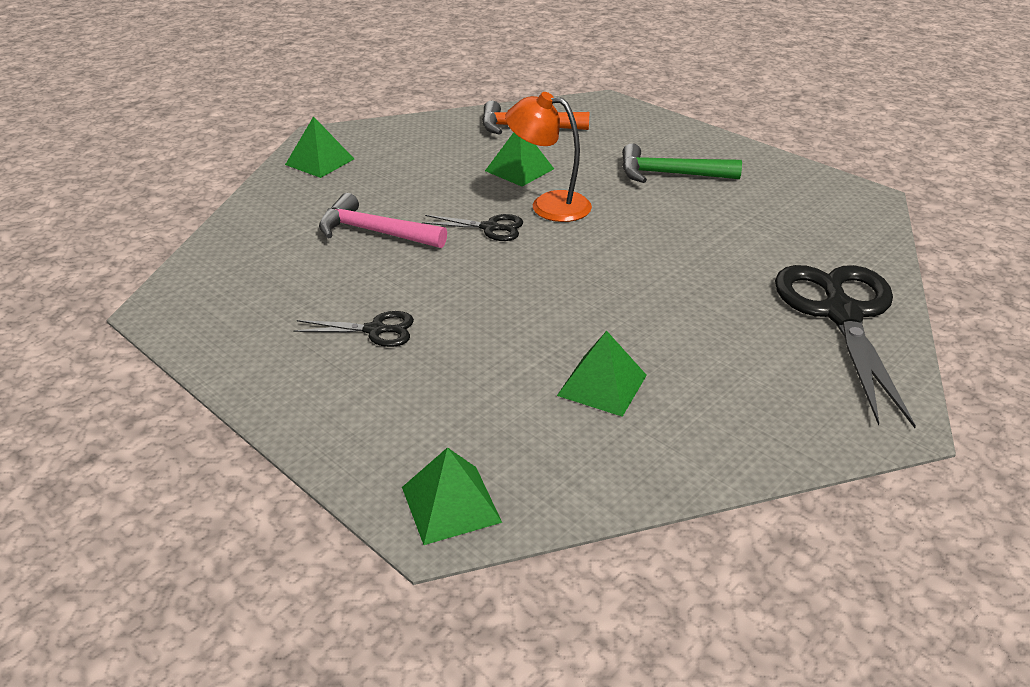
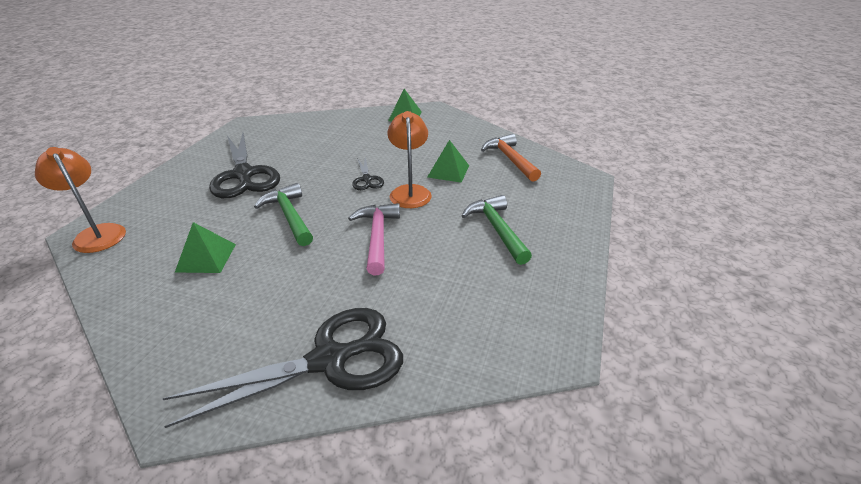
camera: 65 degrees right, 0 degrees up
(375, 232) = (340, 149): pink hammer -> pink hammer (377, 237)
(375, 330) = (244, 175): black scissors -> black scissors, size x2.13
(451, 504) = (97, 233): green pyramid -> orange lamp
(540, 302) = (289, 216): none -> green hammer

